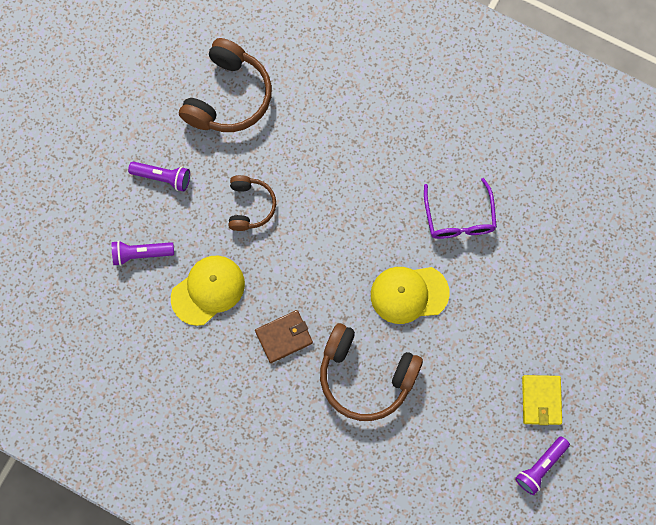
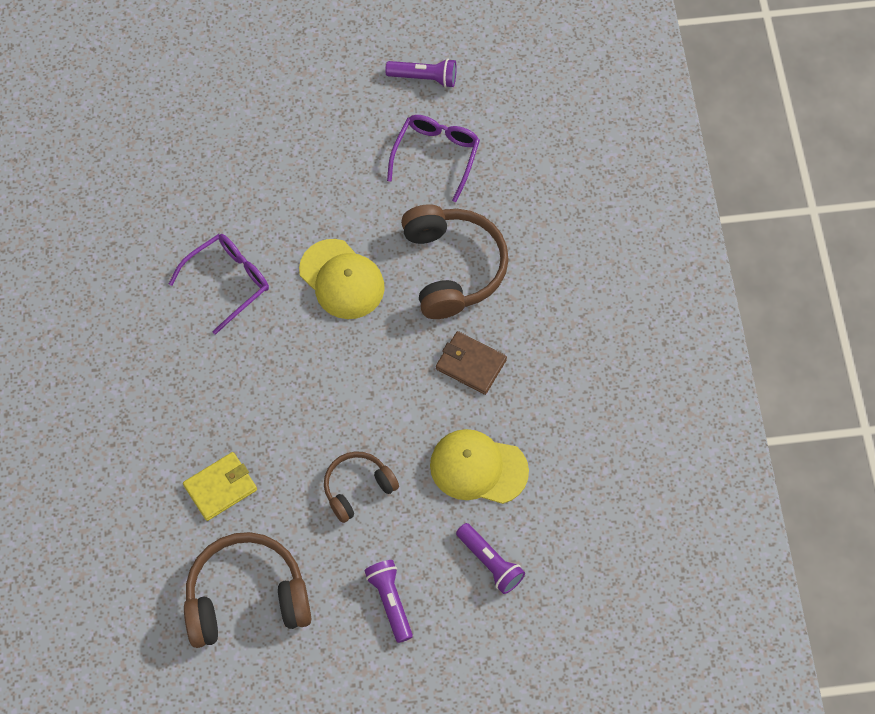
camera: 125 degrees left, 10 degrees down
(465, 428) = (436, 155): none -> purple glasses
(541, 400) = (362, 110): yellow wallet -> yellow wallet (220, 487)

